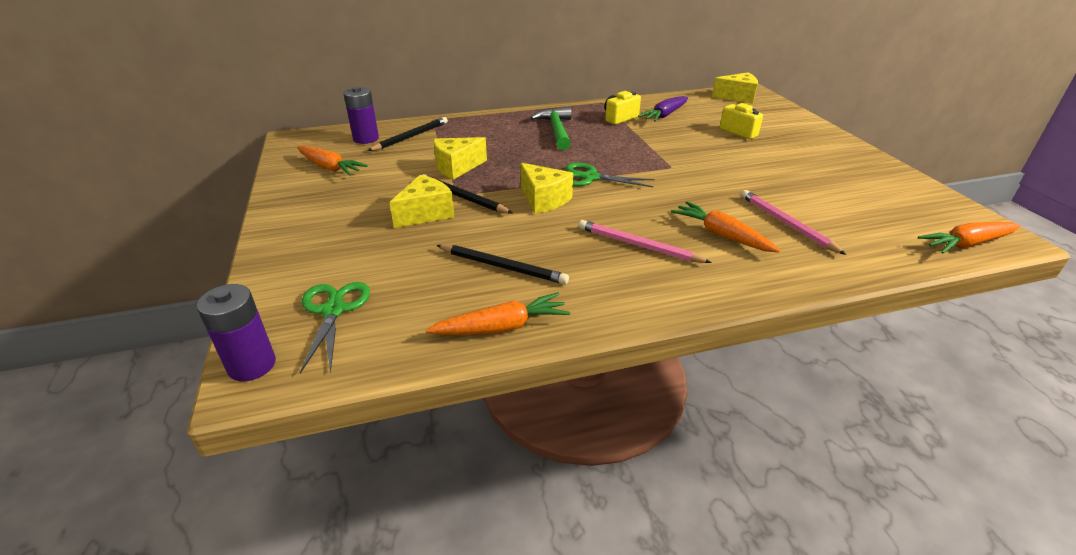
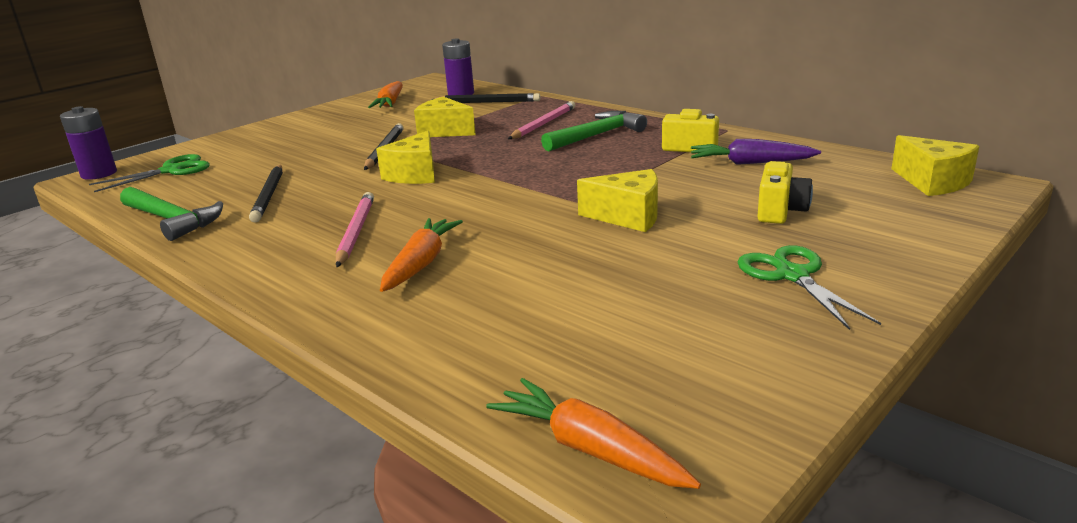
camera: 60 degrees right, 10 degrees down
(426, 213) = (341, 149): yellow cheese -> yellow cheese (628, 216)
(502, 327) = (172, 220): orange carrot -> green hammer
(590, 177) = (493, 177): green scissors -> green scissors (792, 275)
(787, 224) = (496, 294): pink pencil -> pink pencil (543, 124)

